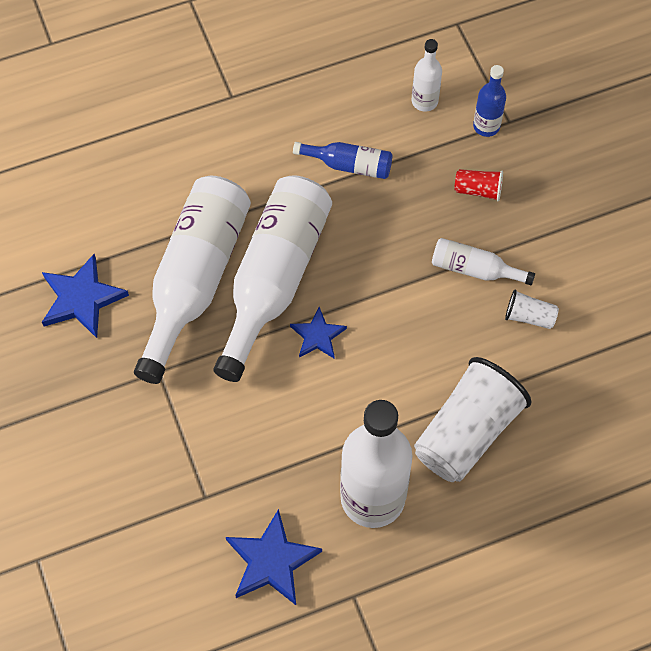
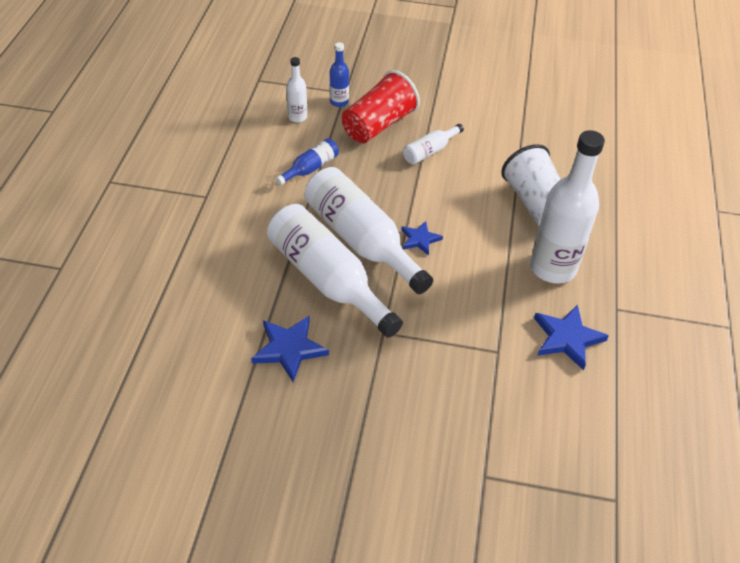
camera: 60 degrees left, 15 degrees down
(478, 190) = (378, 125): red cup -> red cup, size x2.25
(529, 316) = (479, 145): white cup -> none

